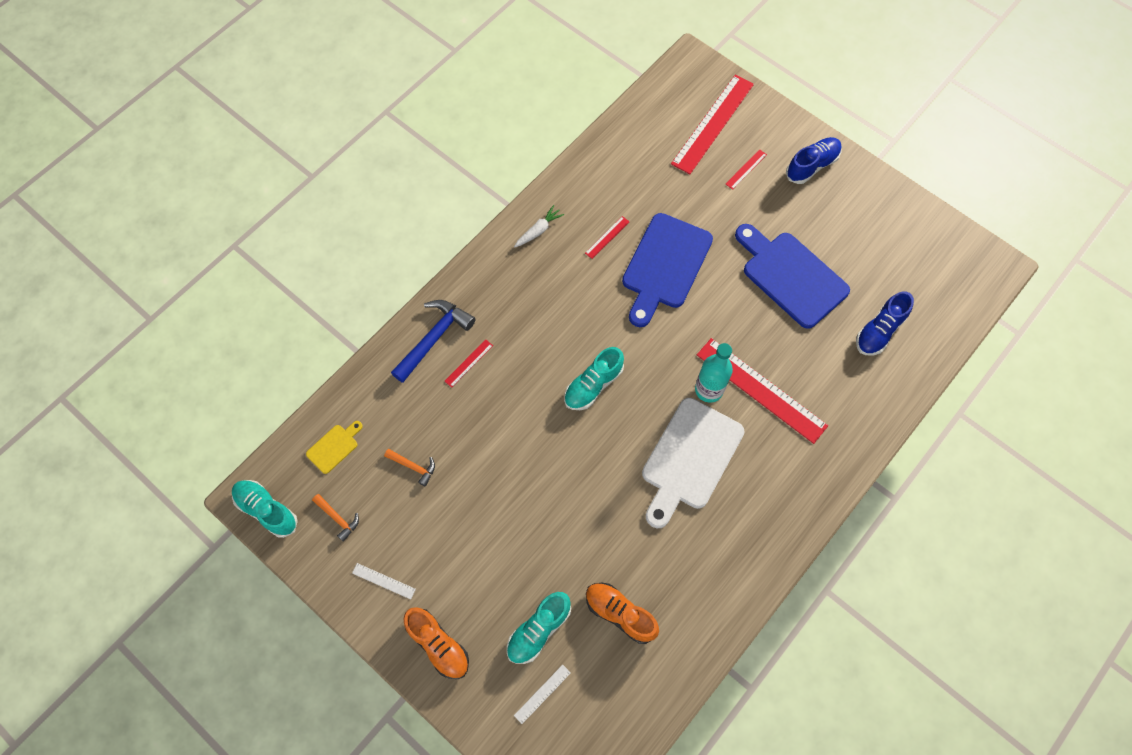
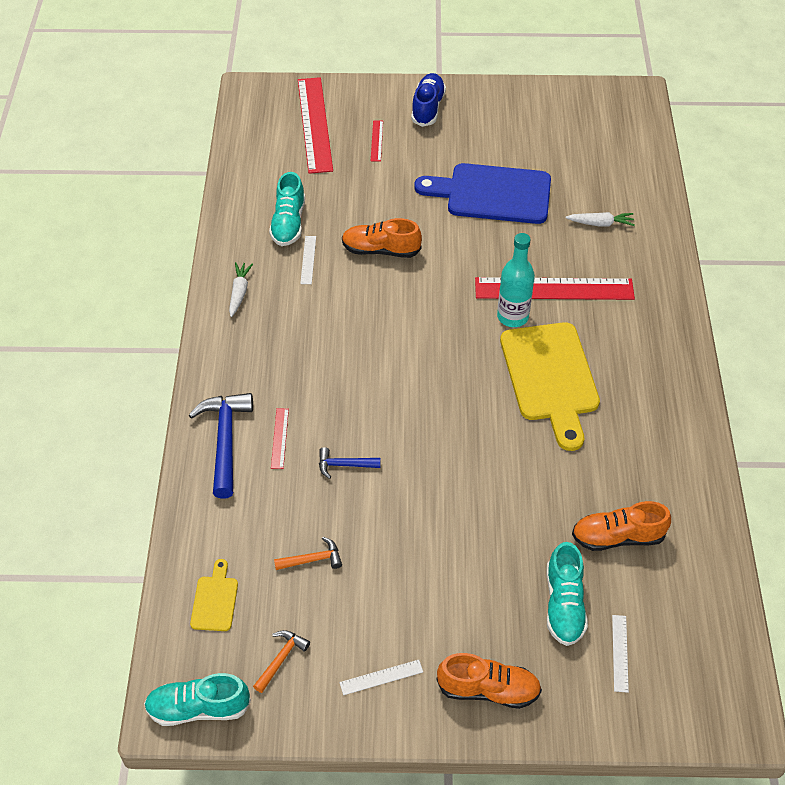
camera: 40 degrees left, 15 degrees down
(338, 518) = (281, 659): orange hammer -> orange hammer turned 60 degrees counterclockwise
(491, 415) = (344, 465): none -> blue hammer
(593, 385) = (412, 379): turquoise shoe -> turquoise shoe (288, 223)
(607, 237) = (308, 260): red ruler -> white ruler
(664, 266) = (381, 250): blue cutting board -> orange shoe
(689, 458) = (550, 378): white cutting board -> yellow cutting board
(851, 361) = (600, 223): none -> white carrot
(879, 331) = (599, 189): blue shoe -> none

